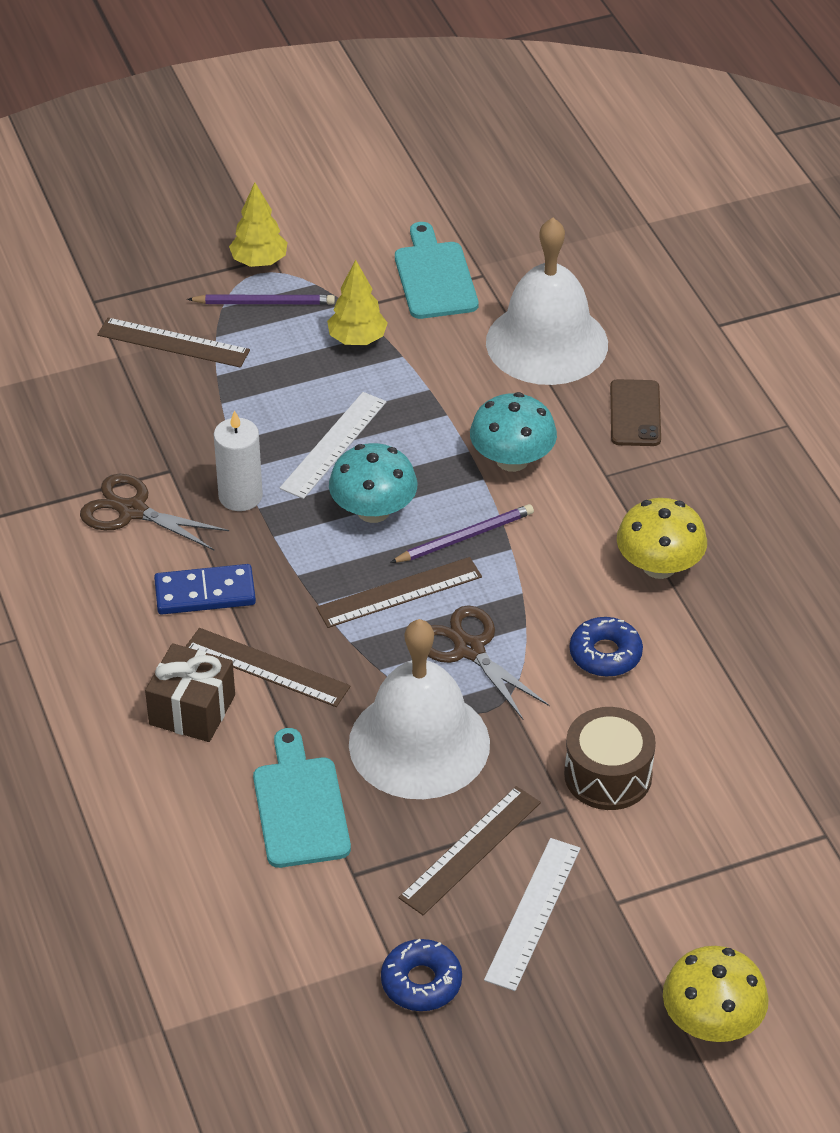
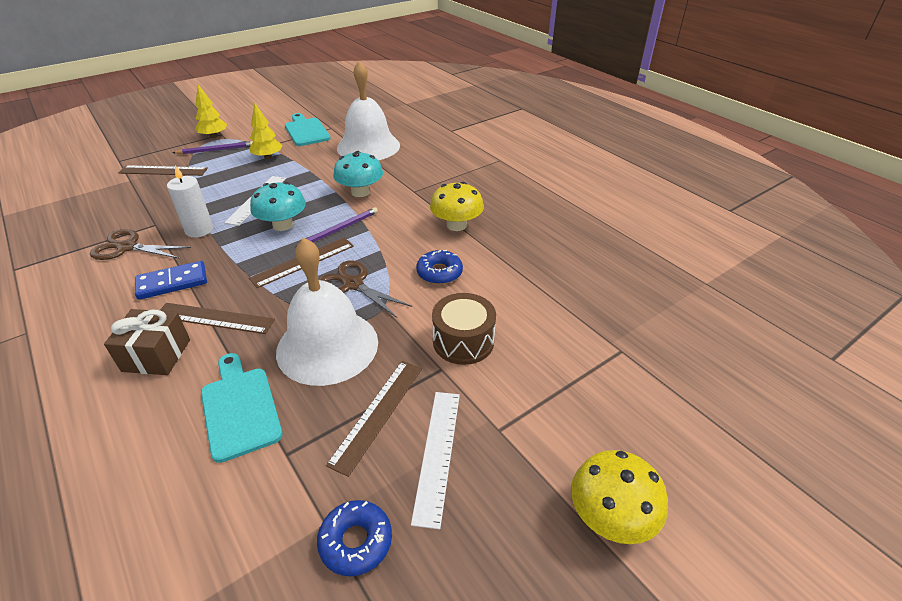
camera: 15 degrees left, 5 degrees down
(635, 413) = (421, 165): brown phone -> none

